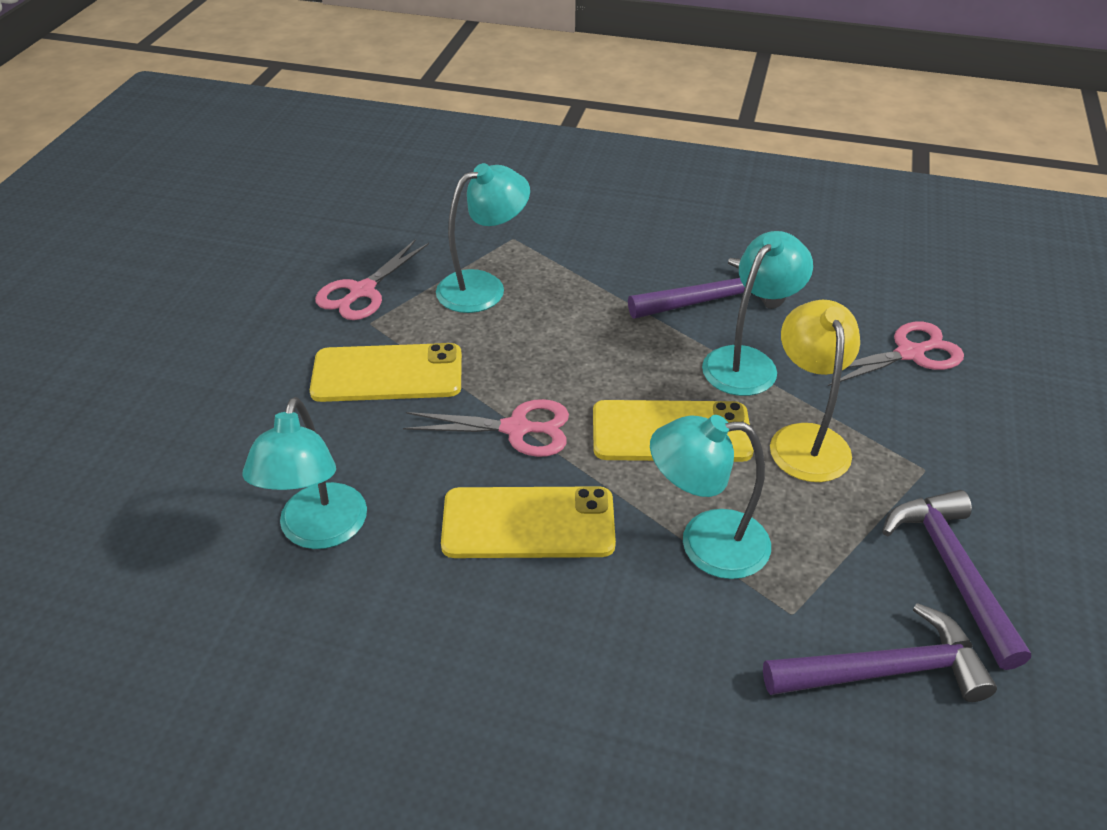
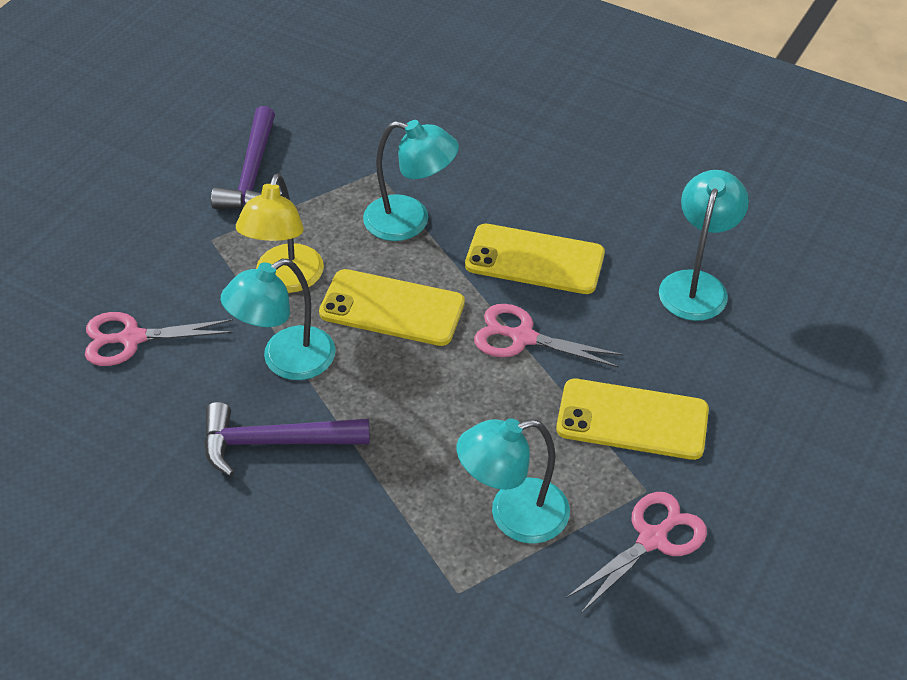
camera: 165 degrees left, 5 degrees up
(886, 670) = (339, 134): purple hammer -> none

